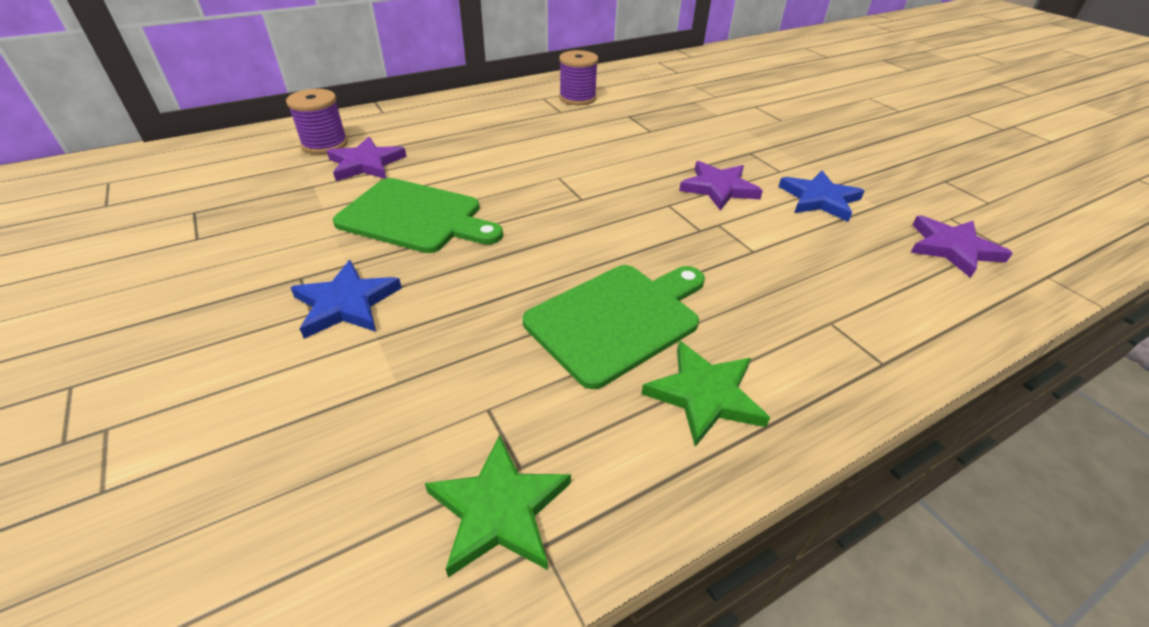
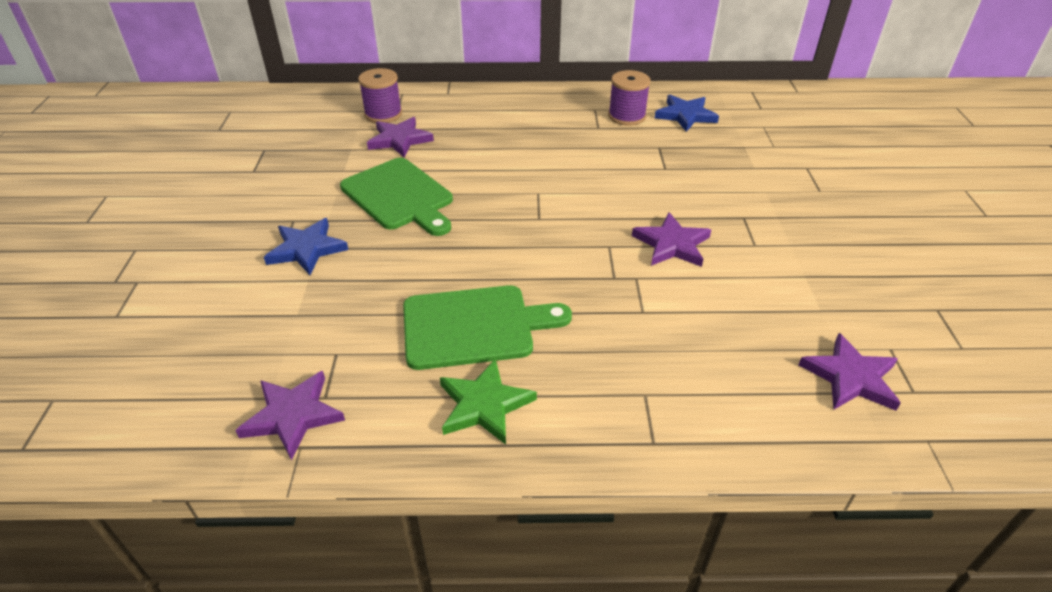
camera: 30 degrees right, 0 degrees up
(499, 509) = (293, 415): green star -> purple star
(819, 199) = (763, 285): blue star -> blue star (685, 115)

